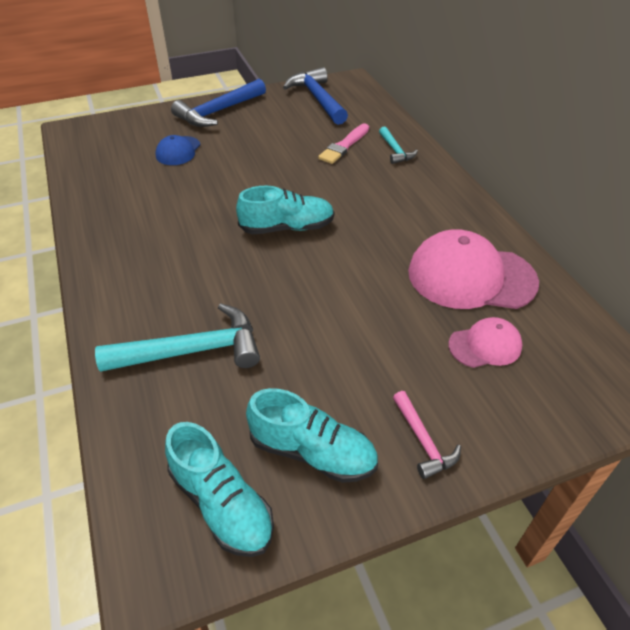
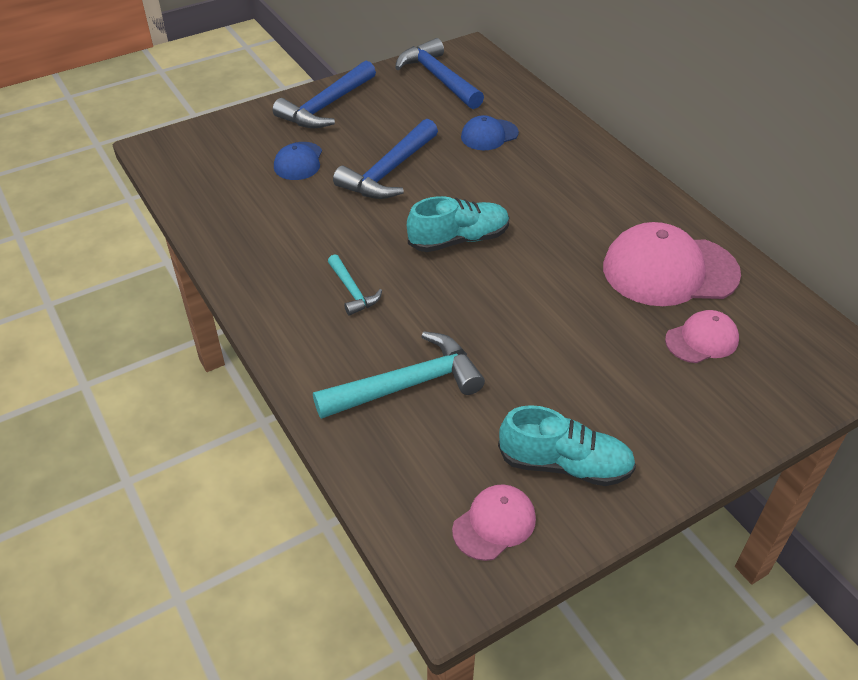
camera: 10 degrees left, 0 degrees up
(222, 503) = (494, 524): turquoise shoe -> pink cap
(249, 166) = (389, 171): none -> blue hammer
(344, 146) = (489, 135): pink brush -> blue cap
(395, 151) = (548, 135): turquoise hammer -> turquoise hammer (352, 291)
(423, 441) = (667, 439): pink hammer -> none

